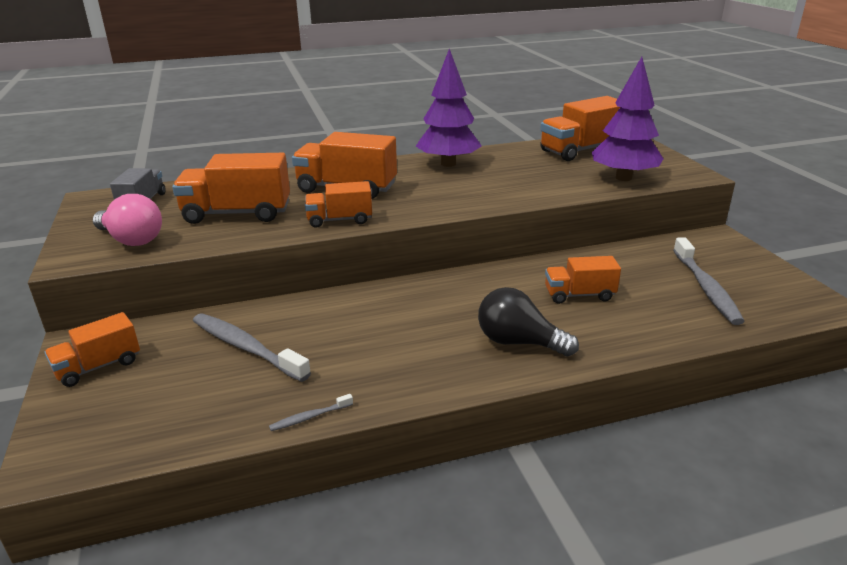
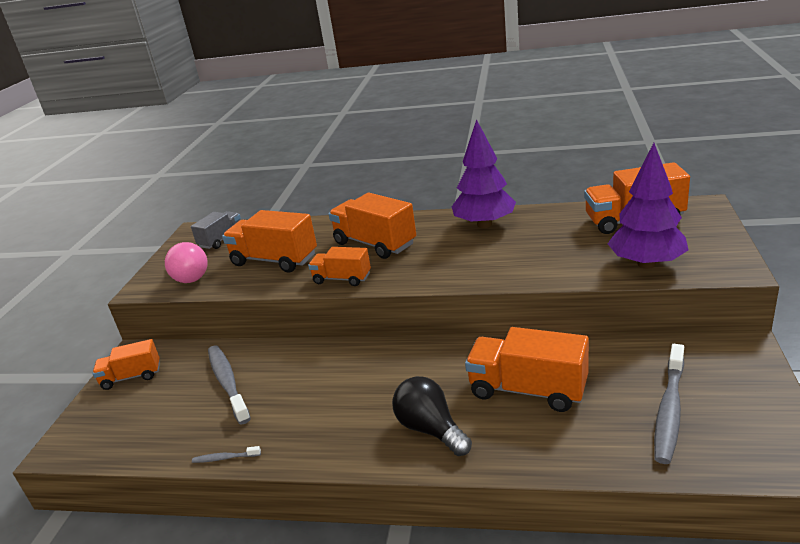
camera: 30 degrees right, 0 degrees up
(579, 295) = (527, 390): orange truck -> orange truck, size x1.65

